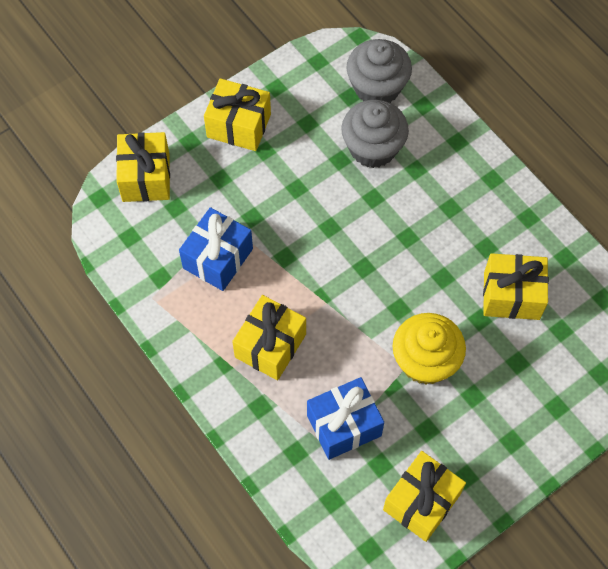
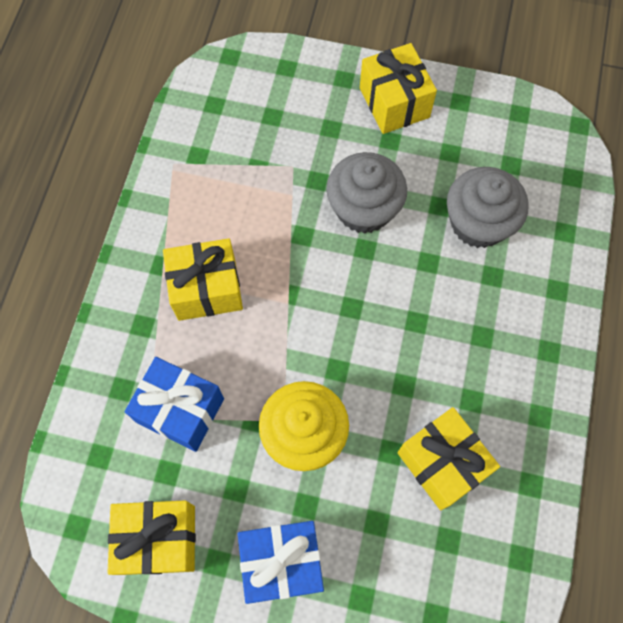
camera: 50 degrees right, 5 degrees up
(146, 177) = (279, 74): yellow gift -> none
(218, 258) = (253, 184): blue gift -> blue gift (282, 562)
(377, 87) = (543, 179): grey cupcake -> grey cupcake (364, 209)

